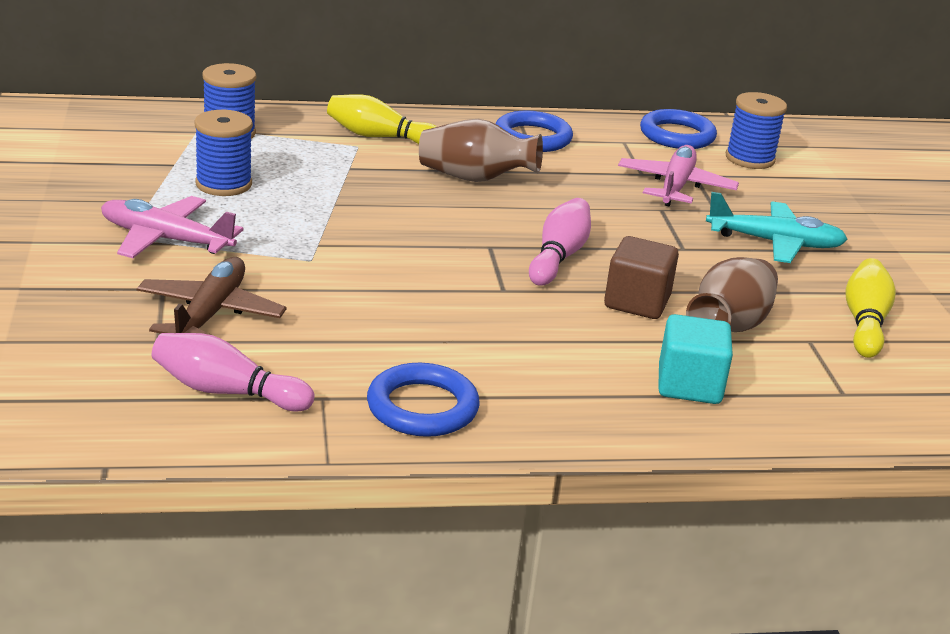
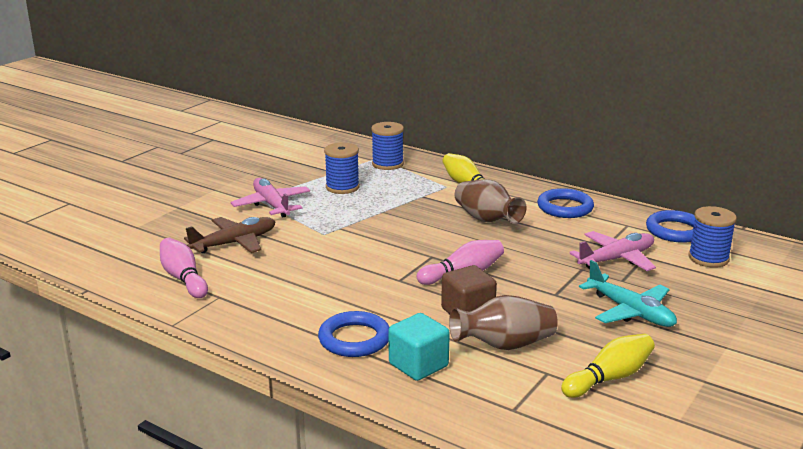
camera: 45 degrees right, 5 degrees down
(422, 407) = (256, 319): blue ring -> blue ring (354, 339)

